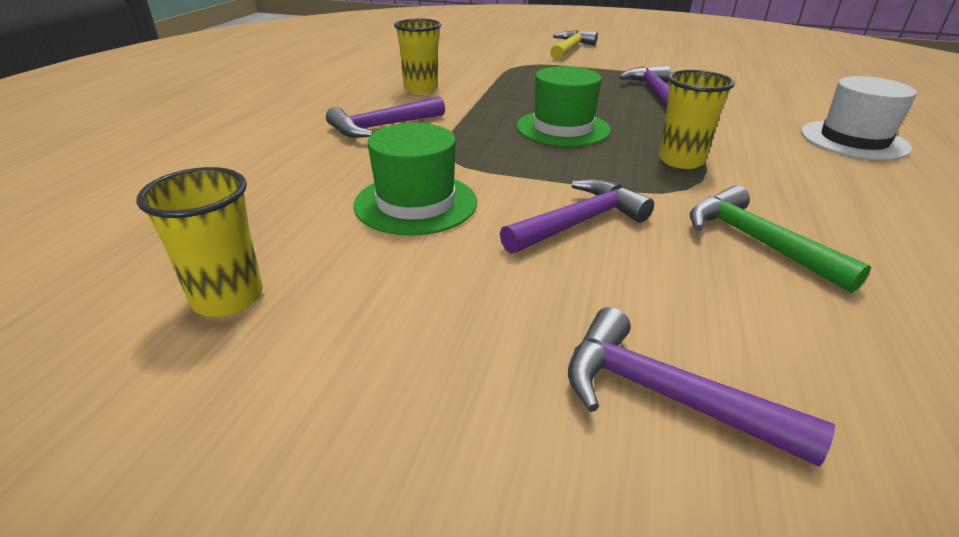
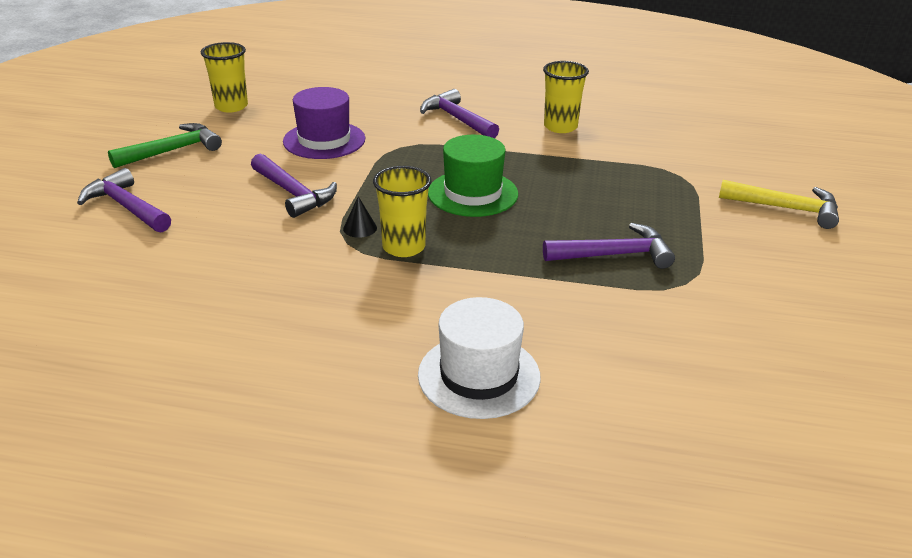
camera: 85 degrees right, 0 degrees up
(416, 203) = (324, 140): green hat -> purple hat
(653, 181) = (360, 228): none -> black cone
(664, 395) = (126, 207): purple hammer -> purple hammer turned 75 degrees counterclockwise
(756, 241) = (258, 259): green hammer -> green hammer (173, 150)

